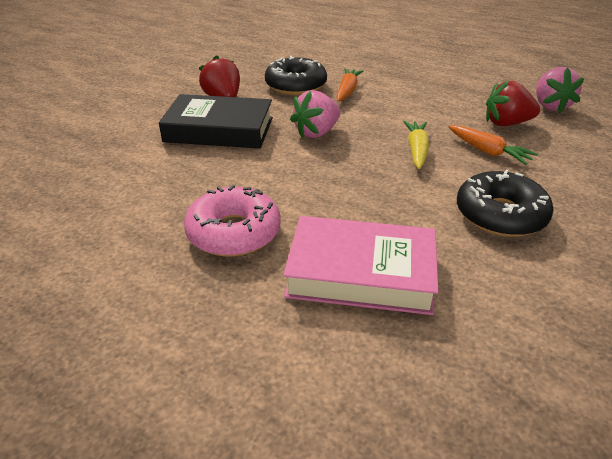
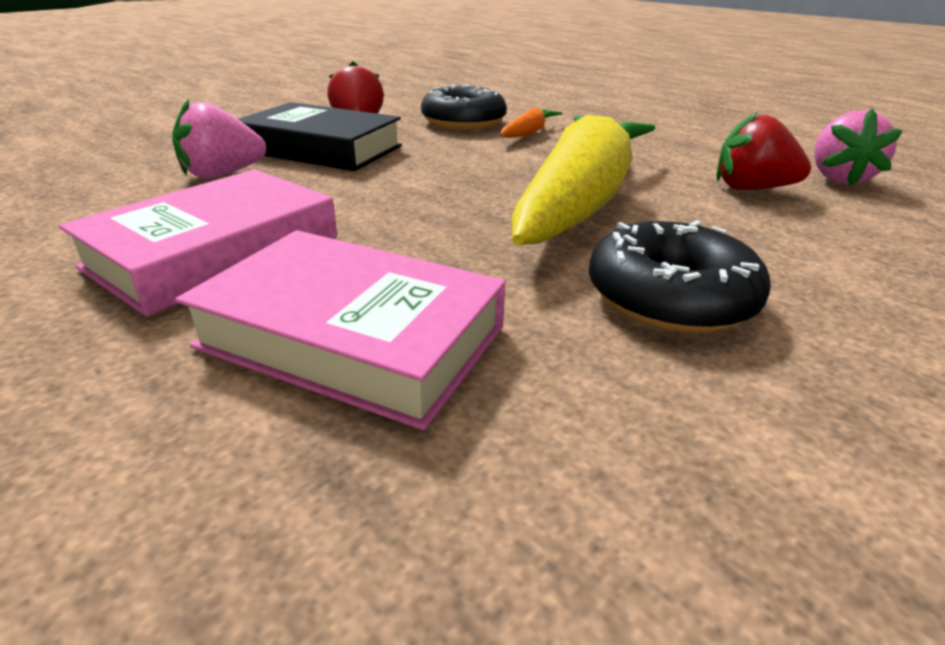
camera: 15 degrees right, 5 degrees down
(234, 232) = (215, 252): pink donut -> pink book
(317, 132) = (448, 165): pink strawberry -> pink strawberry (222, 174)
(416, 150) = (580, 200): yellow carrot -> yellow carrot, size x2.44
(488, 151) = (699, 216): orange carrot -> none

